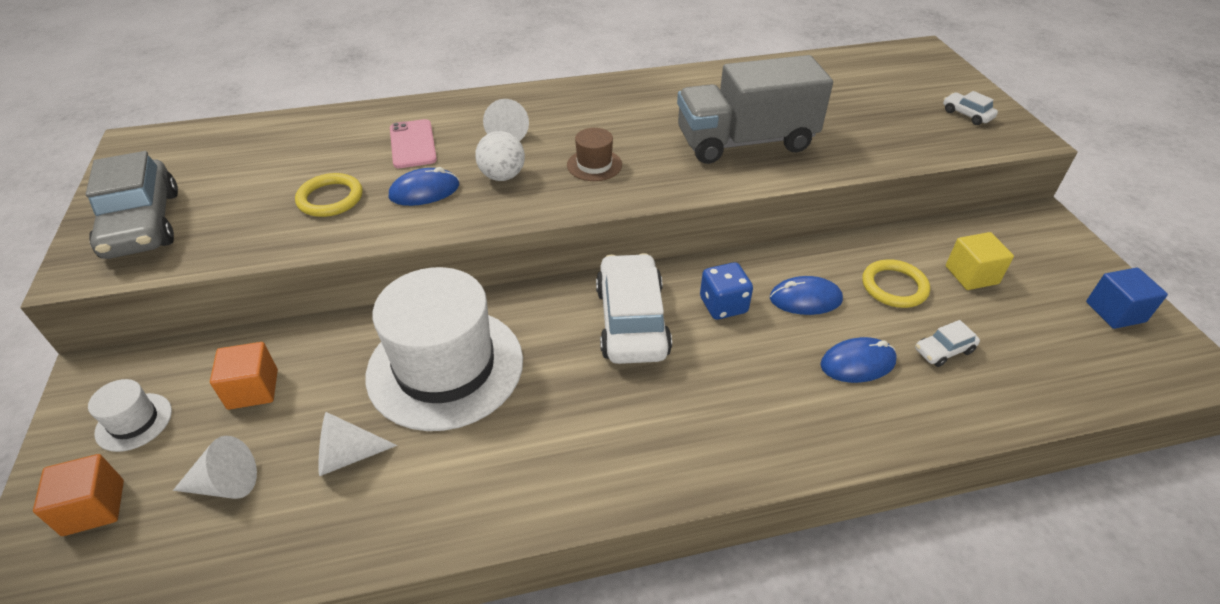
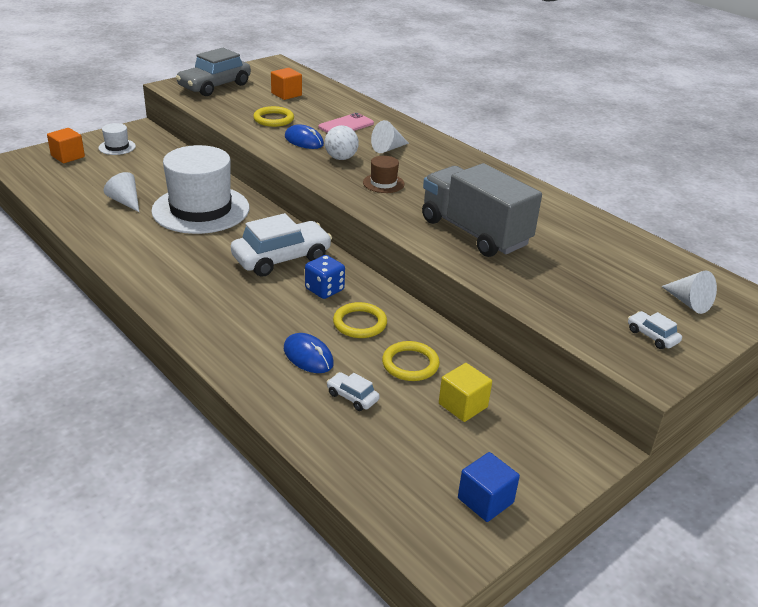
camera: 60 degrees right, 10 degrees down
(226, 484) = (94, 179): white cone -> white cone (688, 302)
(253, 389) = (152, 166): orange cube -> orange cube (286, 94)
(805, 299) = (360, 323): blue mouse -> yellow ring
(967, 115) = (652, 336): white car -> white car turned 60 degrees counterclockwise

